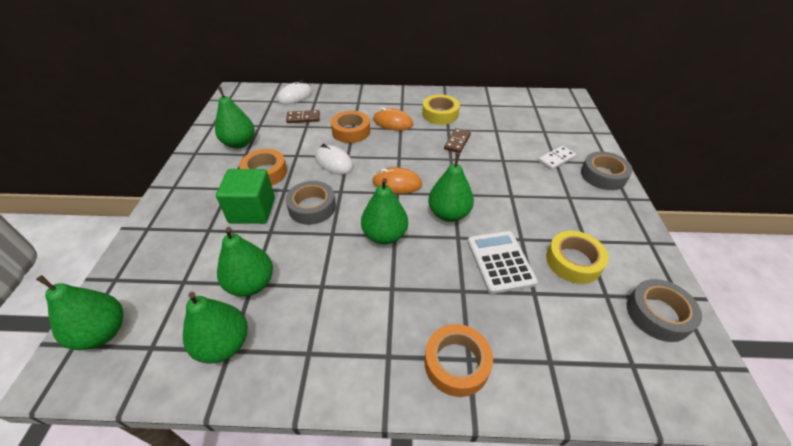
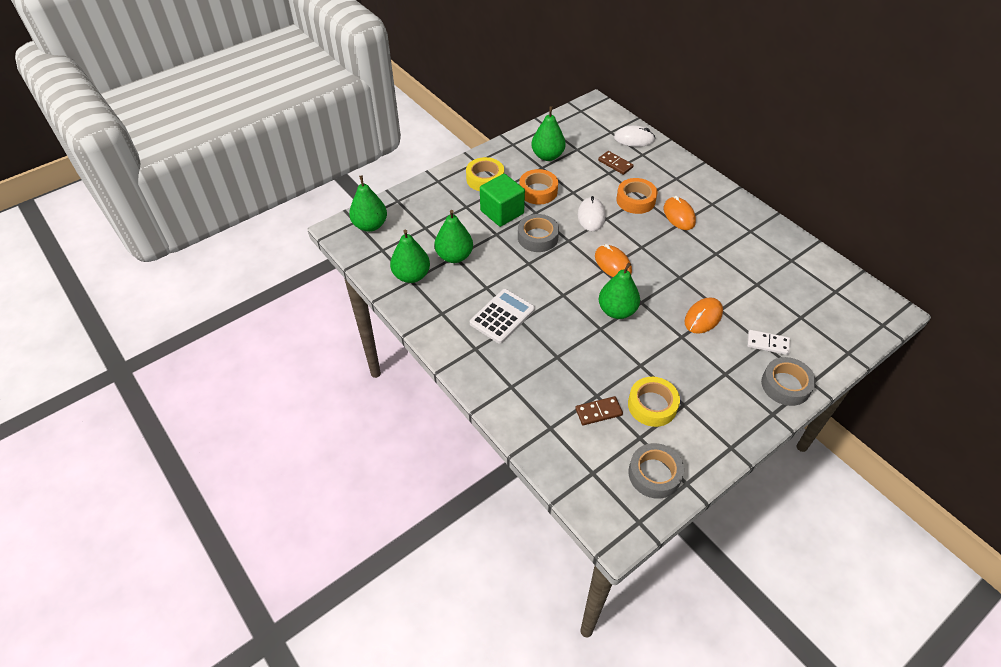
camera: 50 degrees right, 5 degrees up
(384, 235) = (557, 289): green pear -> none
(440, 114) = (730, 236): yellow tape -> yellow tape (485, 179)
(456, 363) = (502, 382): orange tape -> none
(457, 142) = (706, 268): brown domino -> brown domino (598, 412)
(500, 261) = (604, 363): white calculator -> white calculator (502, 316)
(502, 172) = (703, 317): none -> orange mouse

